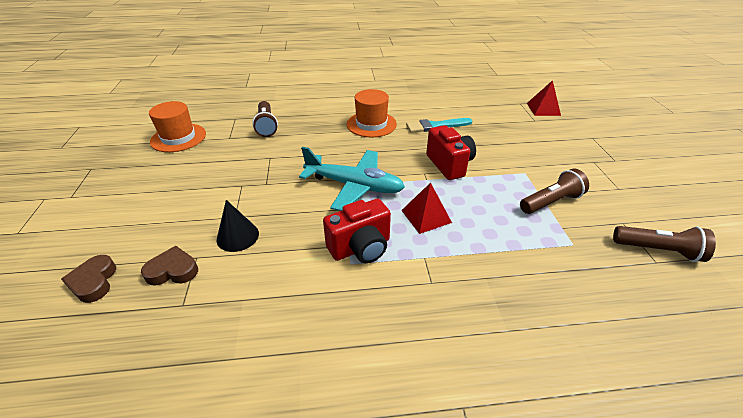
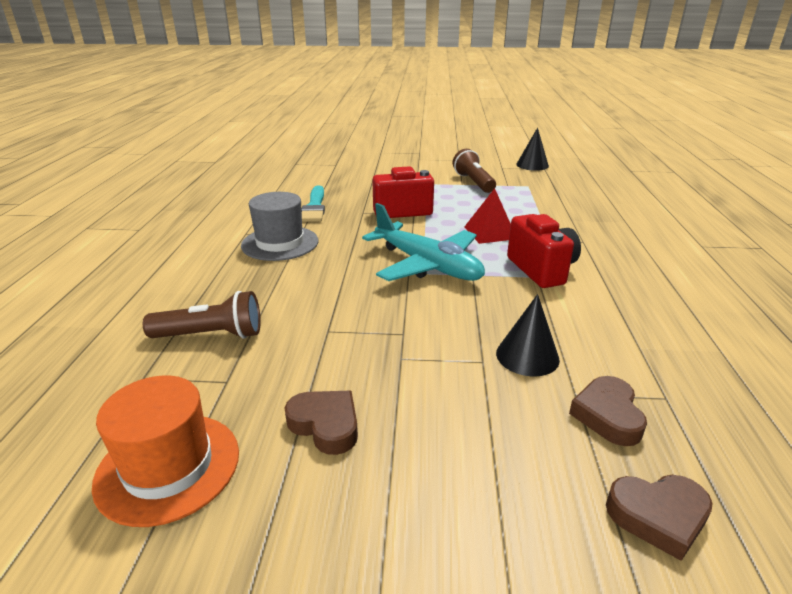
camera: 80 degrees left, 10 degrees down
(192, 169) = (325, 425): none -> brown heart
(354, 186) = (427, 265): turquoise plane -> turquoise plane turned 105 degrees clockwise
(371, 124) = (280, 243): orange hat -> grey hat
(543, 109) = (316, 157): red pyramid -> none
(658, 250) = (532, 165): brown flashlight -> black cone

